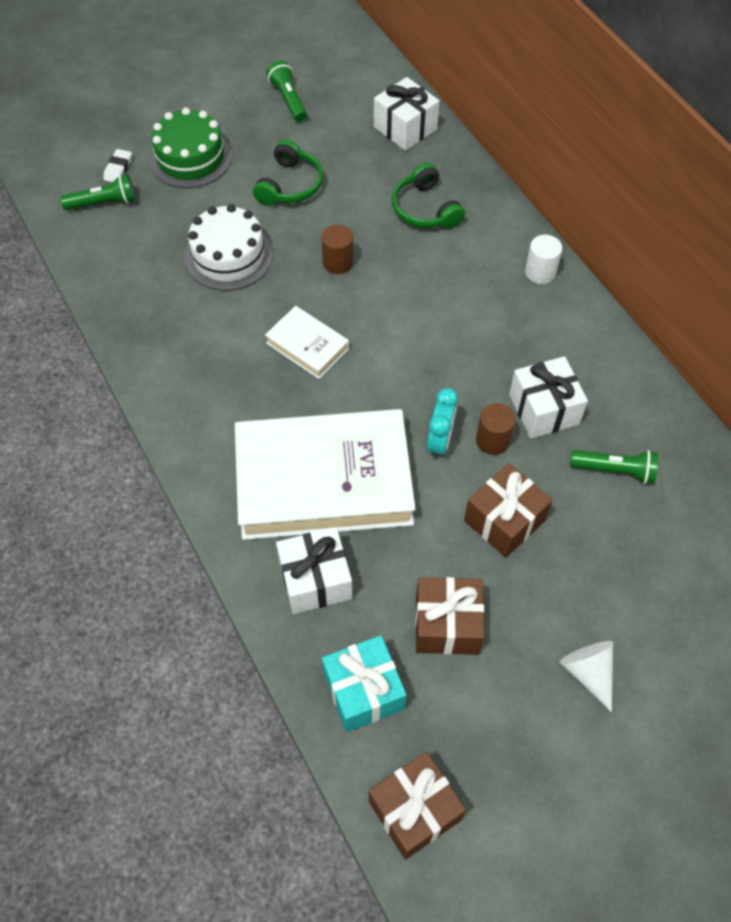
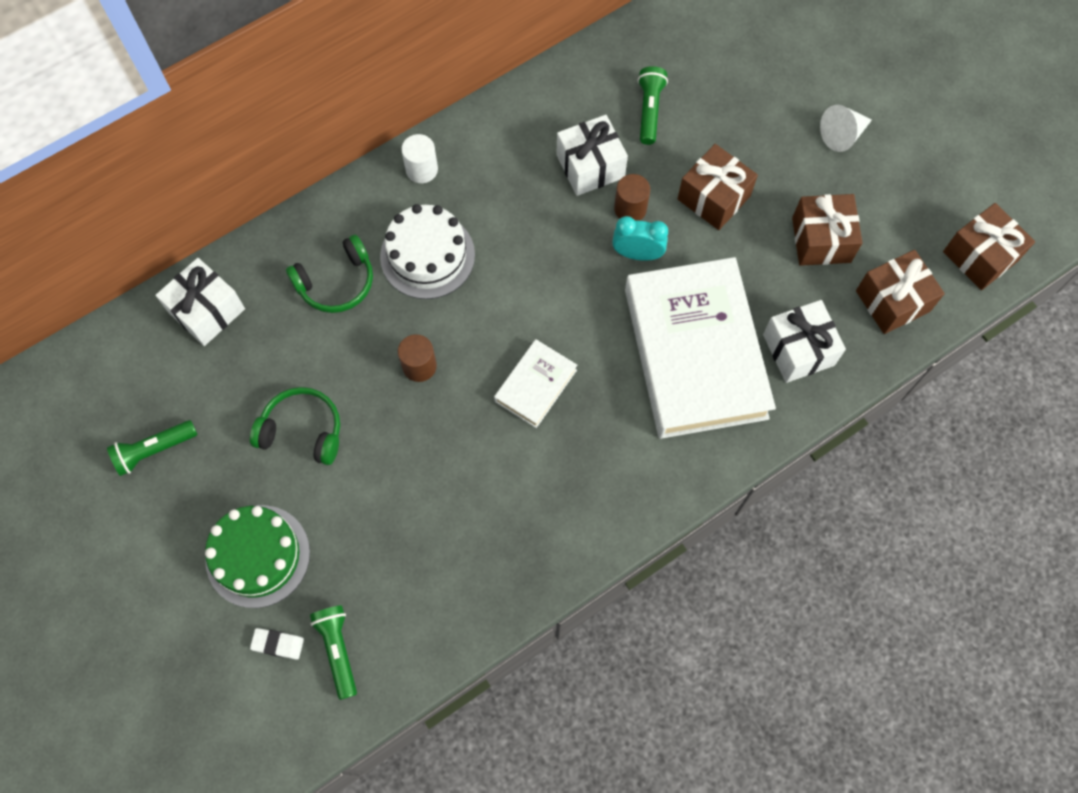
camera: 95 degrees left, 10 degrees up
(229, 256) = (416, 485): white cake -> white cake (427, 255)
(363, 691) = (892, 301): turquoise gift -> brown gift

